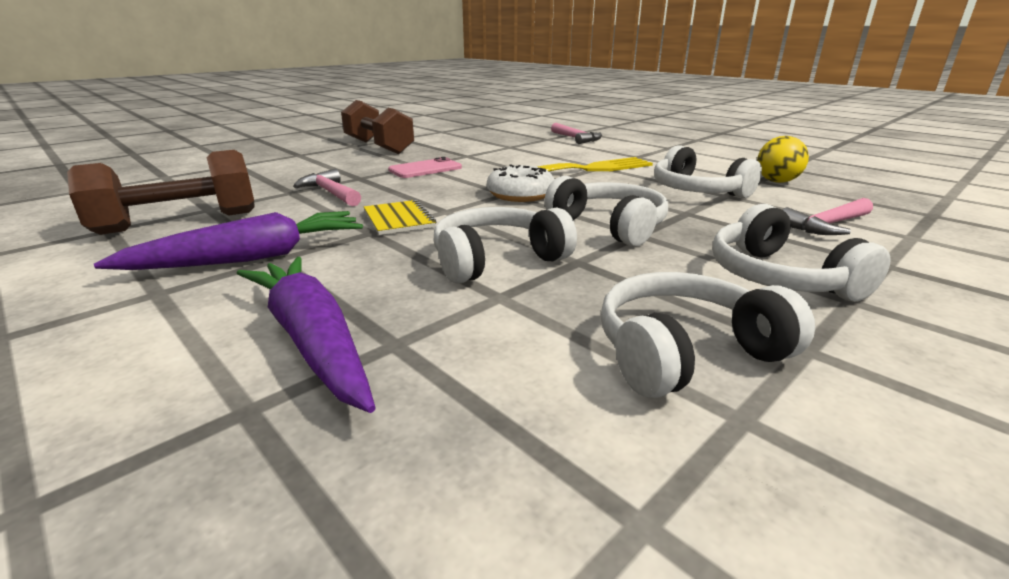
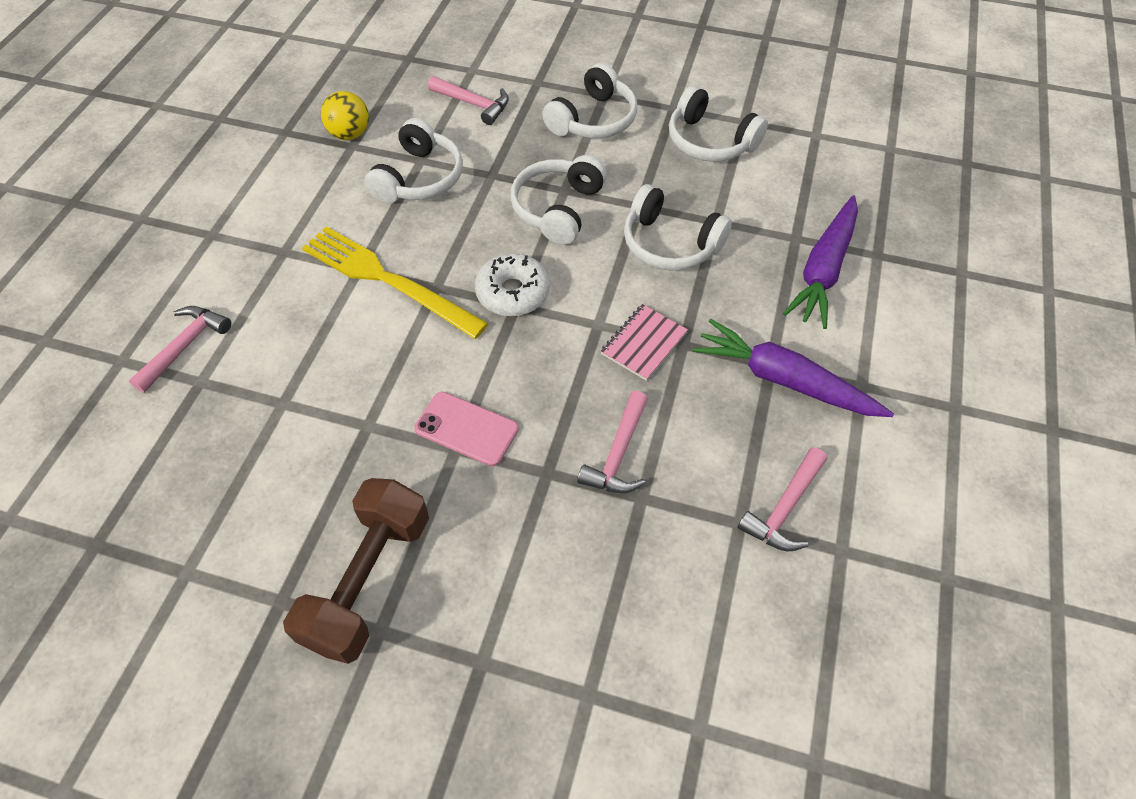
camera: 120 degrees left, 30 degrees up
(178, 223) = (784, 508): brown dumbbell -> pink hammer
(399, 219) = (643, 343): yellow notebook -> pink notebook

